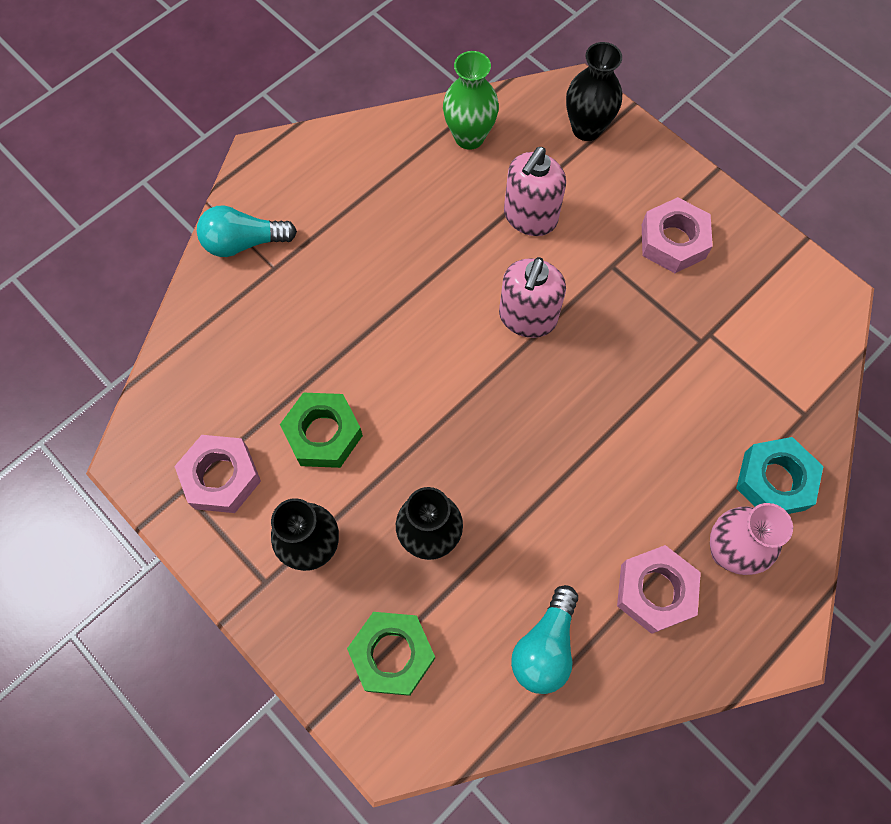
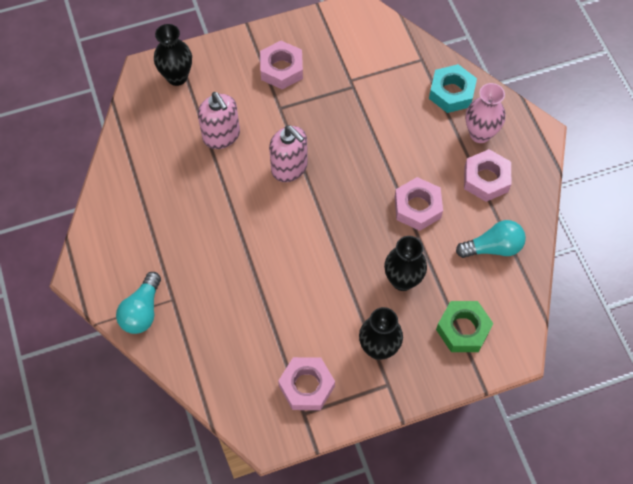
camera: 65 degrees left, 5 degrees down
(323, 434) = (307, 314): green nut -> none
(469, 137) = (142, 144): green vase -> none
(545, 647) = (493, 247): turquoise light bulb -> turquoise light bulb turned 60 degrees counterclockwise
(555, 510) = (417, 207): none -> pink nut

